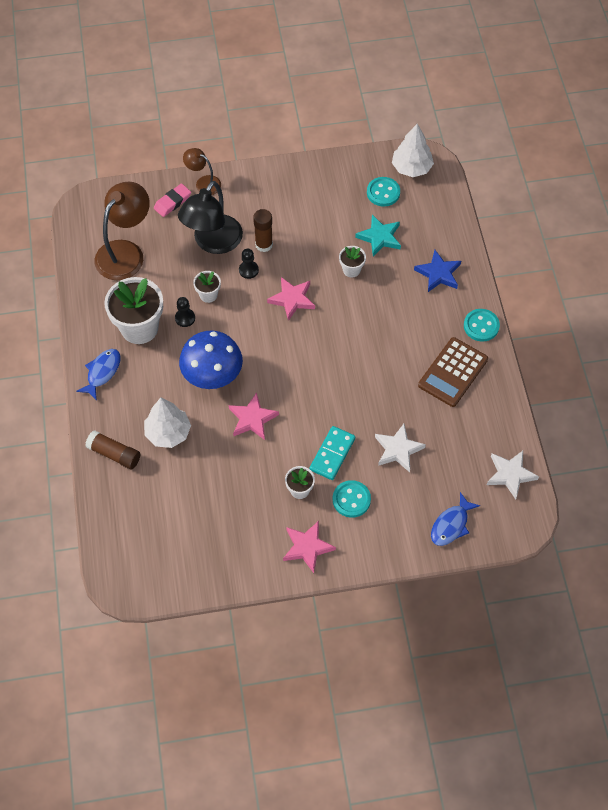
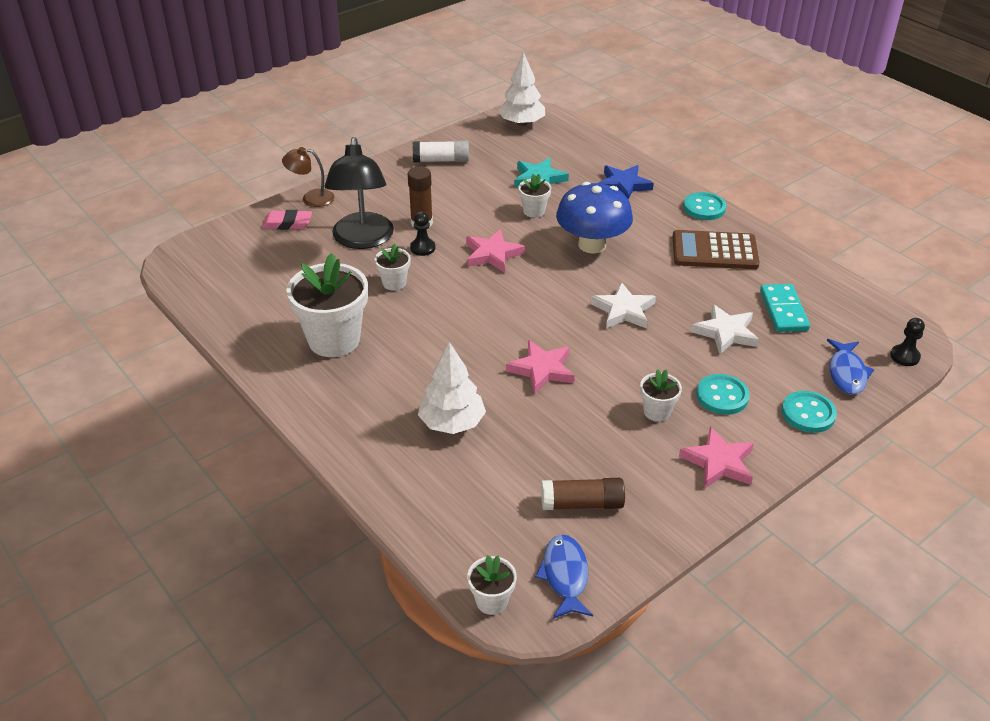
camera: 30 degrees left, 20 degrees down
(102, 372) = (319, 398): blue fish -> blue fish (565, 576)
(108, 568) = (491, 601): none -> white flower pot
(114, 454) = (400, 472): brown glue stick -> brown glue stick (582, 504)
(125, 252) = (263, 281): brown lamp -> none
(172, 202) = (287, 223): pink eraser -> pink eraser turned 75 degrees clockwise
(185, 318) = (383, 312): black pawn -> black pawn (904, 356)
(212, 375) = (460, 349): blue mushroom -> blue mushroom (592, 245)
(321, 183) = (441, 160): none -> white glue stick
(332, 454) = (661, 365): turquoise domino -> turquoise domino (783, 310)
(383, 193) = (511, 148): turquoise button -> turquoise button (808, 413)
(453, 372) = (714, 251): brown calculator -> brown calculator turned 90 degrees clockwise
(510, 474) = (856, 307): white star -> white star (623, 310)

